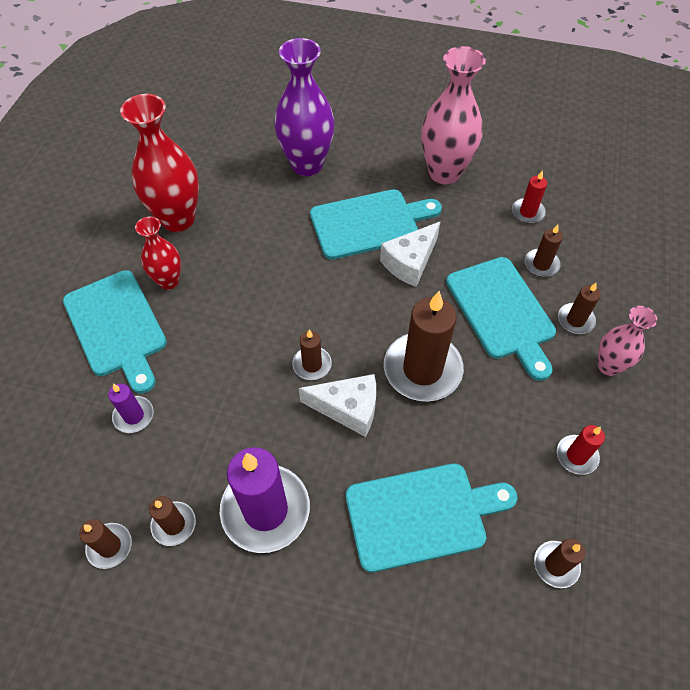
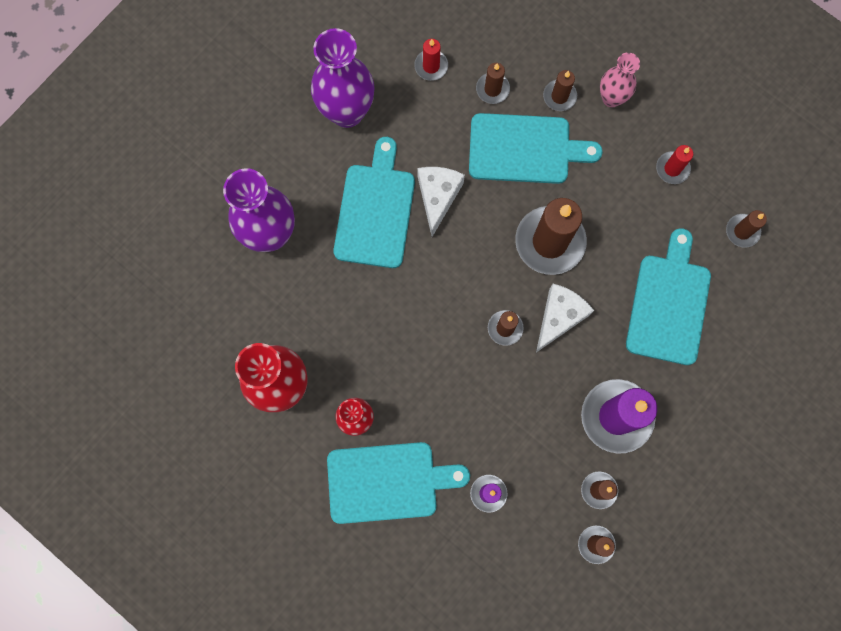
camera: 65 degrees left, 20 degrees up
(410, 262) = (438, 197): white cheese -> white cheese turned 150 degrees counterclockwise
(444, 173) = (347, 112): pink vase -> purple vase

